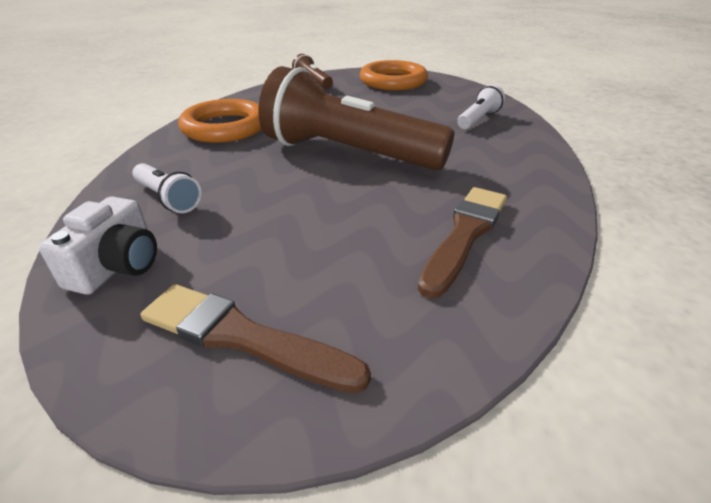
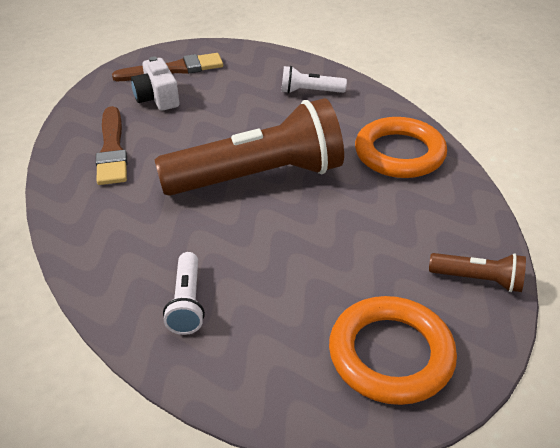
camera: 140 degrees right, 5 degrees up
(117, 266) = (265, 63): white camera -> white camera (157, 98)

